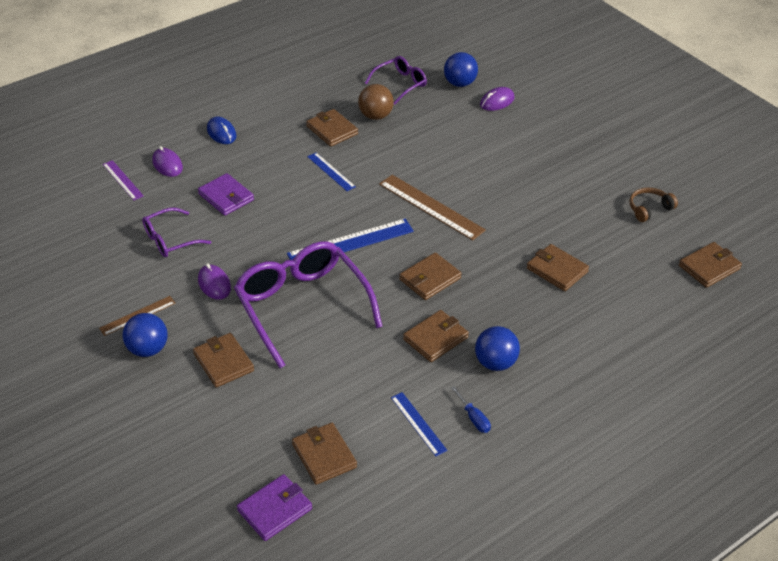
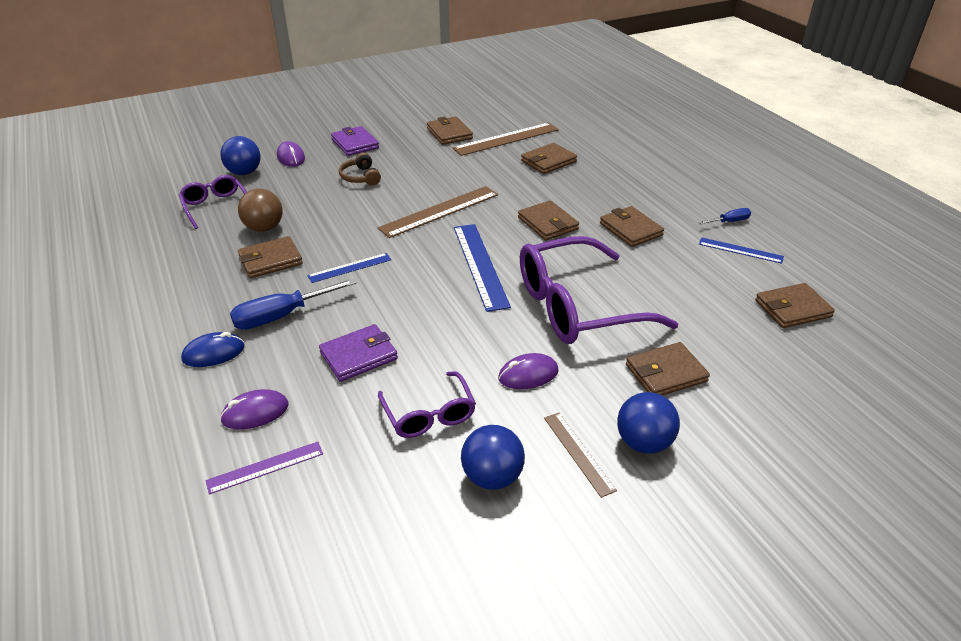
camera: 80 degrees left, 5 degrees down
(265, 152) = (282, 316): none -> blue screwdriver
(275, 509) = (872, 346): purple wallet -> purple wallet (355, 144)
(418, 423) = (740, 250): blue ruler -> blue ruler turned 45 degrees clockwise
(495, 363) = (662, 203): blue ball -> blue ball (492, 477)
(596, 234) = (506, 139): none -> brown ruler
(649, 209) = (483, 114): brown headphones -> brown headphones (360, 177)
(709, 267) = (558, 104): brown wallet -> brown wallet (449, 133)

